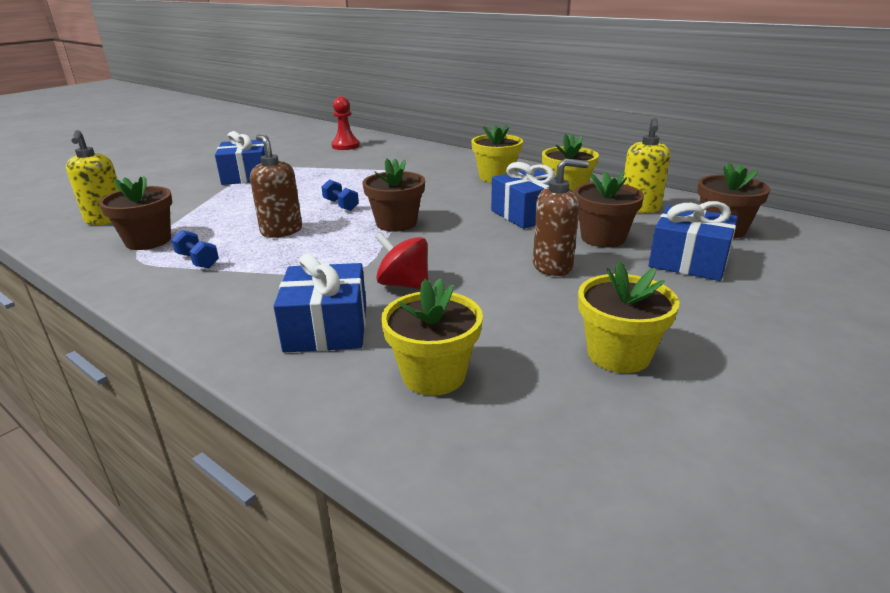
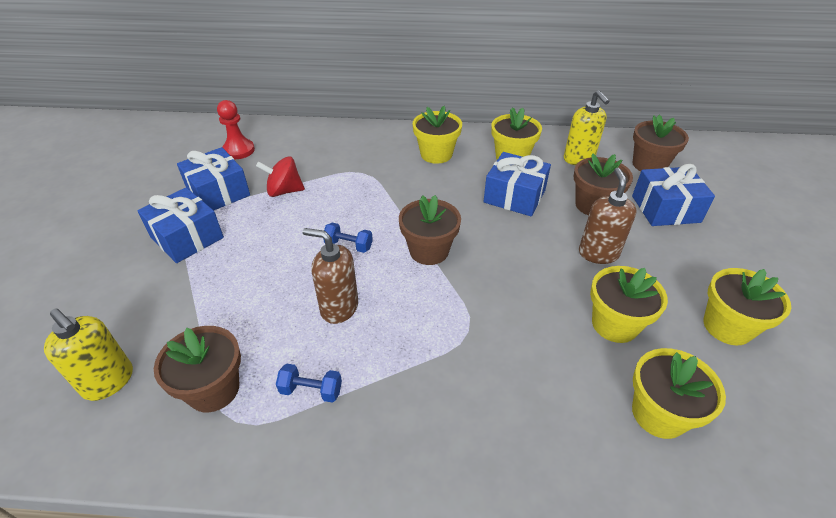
camera: 35 degrees left, 15 degrees up
(326, 328) = (533, 410): blue gift -> blue gift (218, 192)
(404, 284) = (526, 326): red spinning top -> red spinning top (284, 191)
(490, 310) = (614, 324): none -> yellow flower pot
(553, 266) = (598, 253): brown soap dispenser -> brown soap dispenser turned 45 degrees counterclockwise

